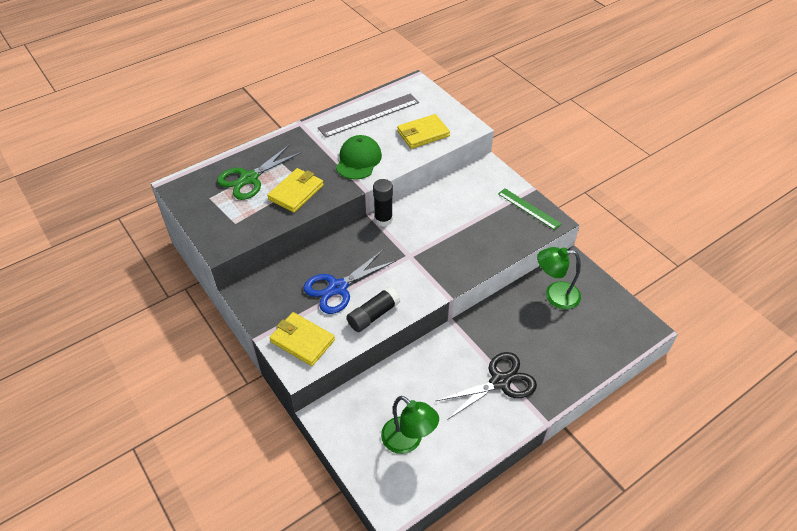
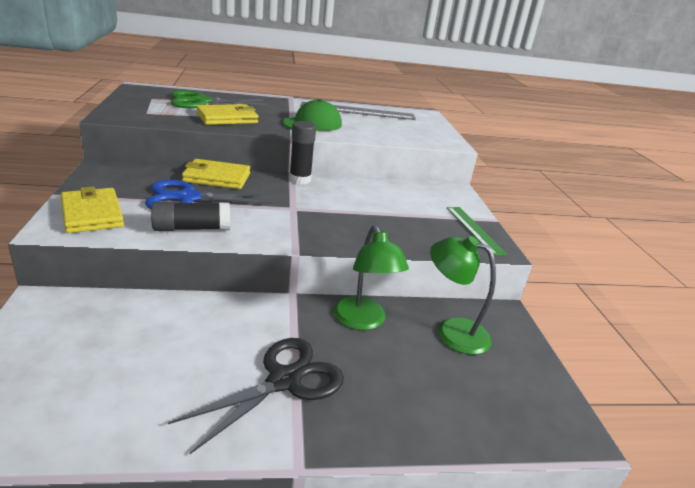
camera: 25 degrees right, 20 degrees down
(408, 441) = (86, 378): green lamp -> green lamp (363, 321)
(423, 134) = (397, 132): yellow wallet -> yellow wallet (217, 178)
(500, 382) = (284, 380): black scissors -> black scissors turned 45 degrees counterclockwise

